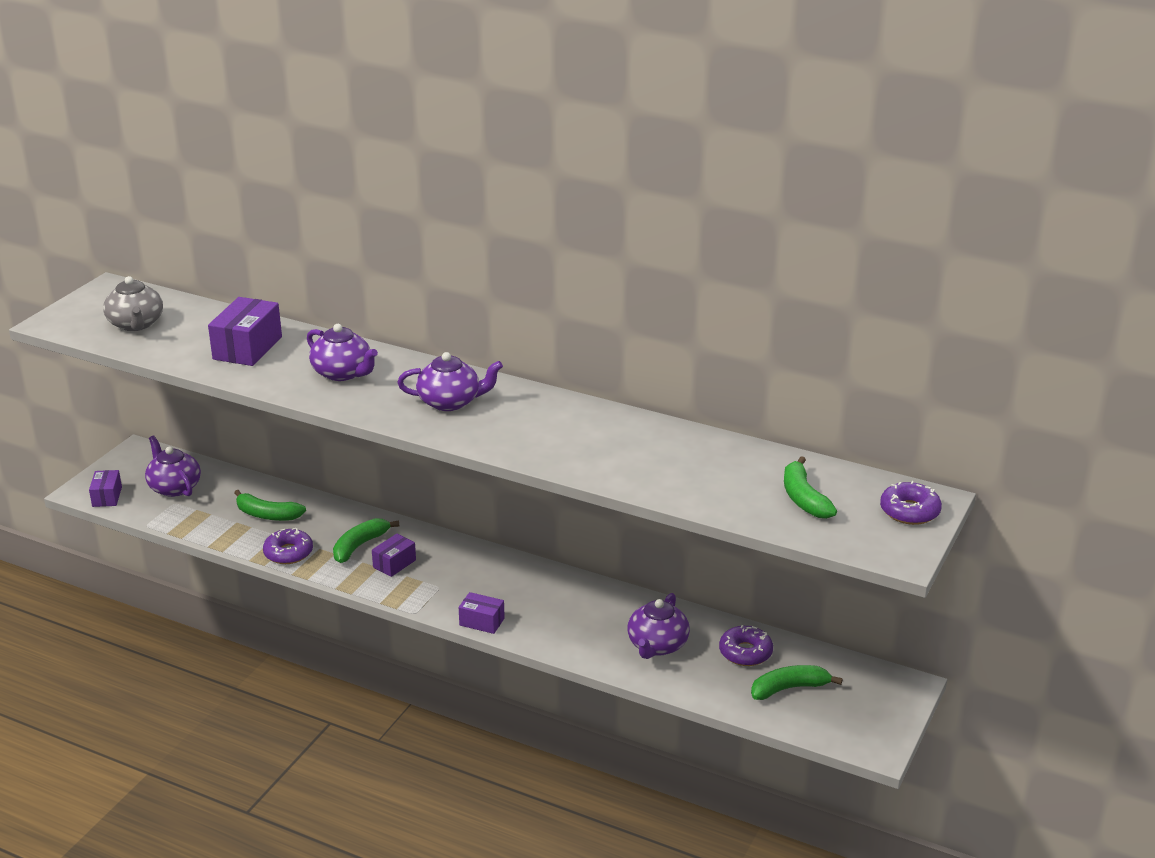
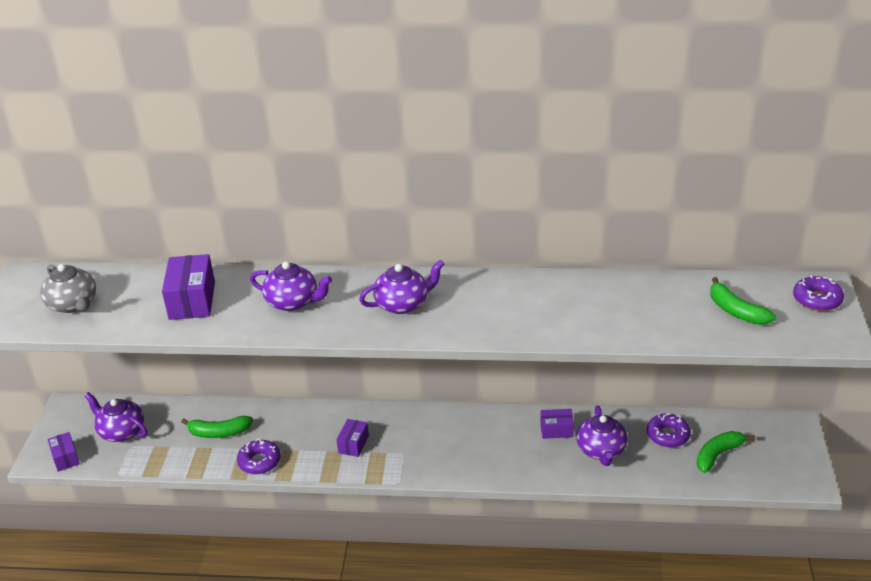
camera: 20 degrees left, 5 degrees up
(359, 546) = (314, 437): green banana -> none
(482, 622) = (456, 473): purple box -> purple box (556, 430)

